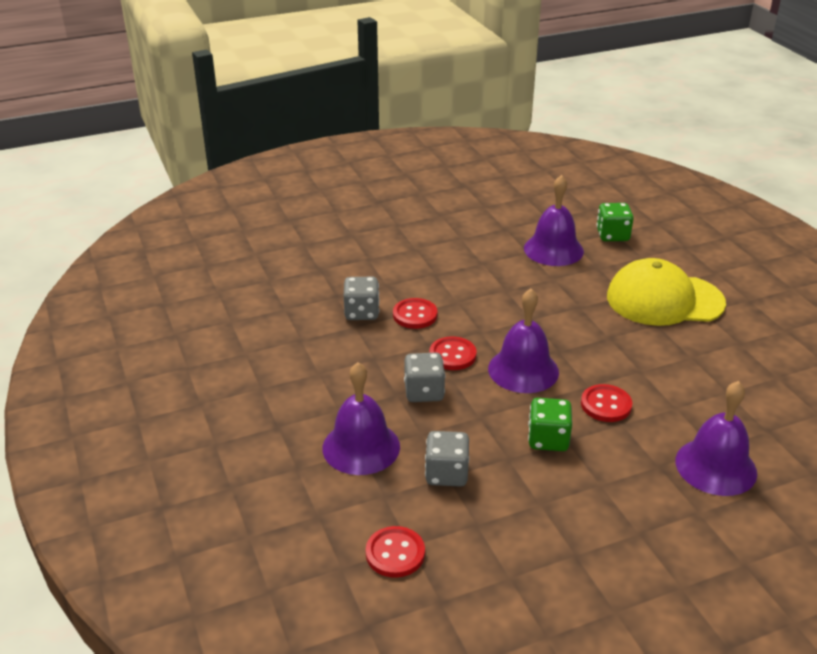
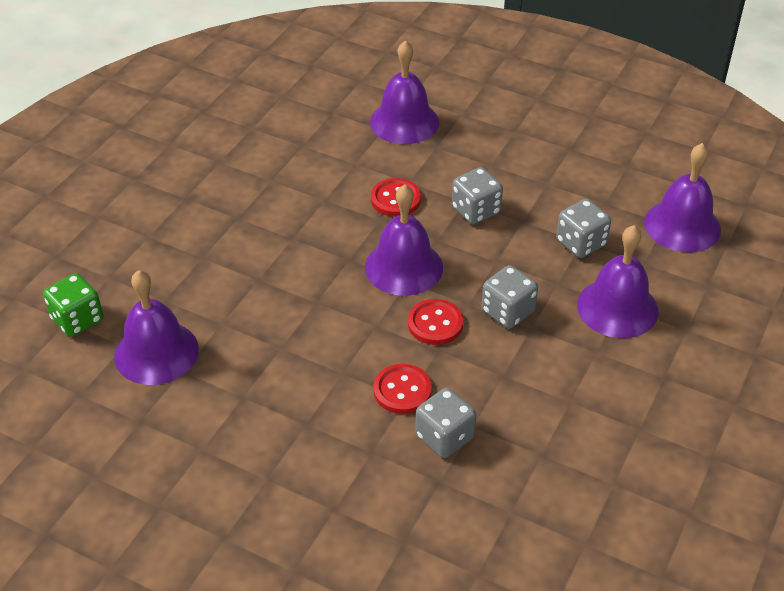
camera: 130 degrees left, 10 degrees up
(395, 553) = (682, 225): red button -> purple bell
(548, 439) = (476, 210): green dice -> grey dice
(664, 300) = (188, 229): yellow cap -> none

